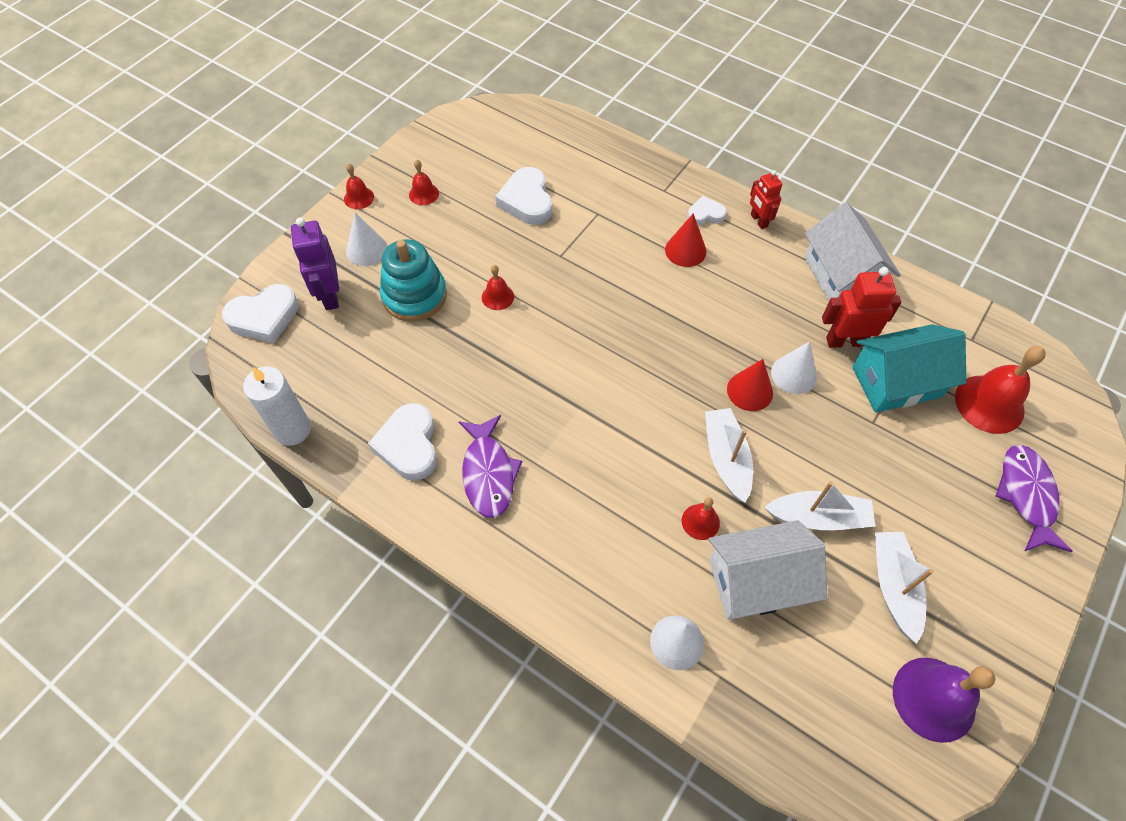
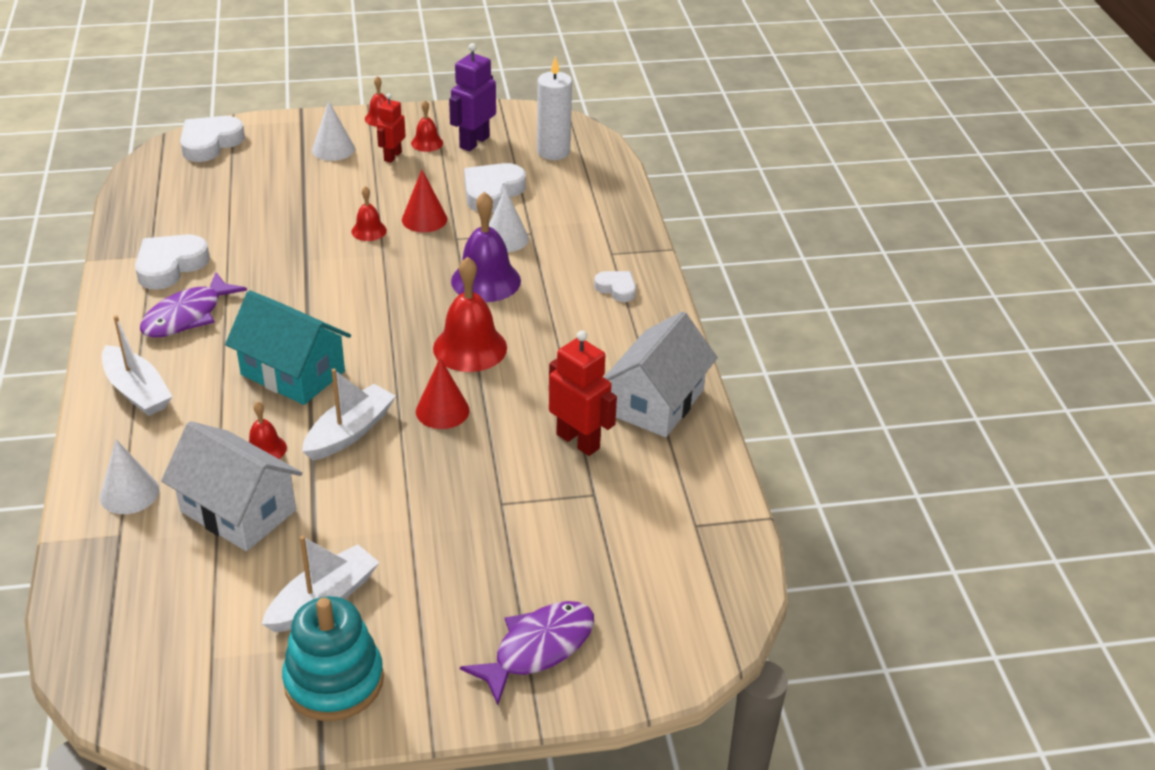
camera: 45 degrees right, 20 degrees down
(264, 317) = (210, 143): white heart -> white heart turned 105 degrees clockwise
(292, 429) = (124, 209): white candle -> white candle (553, 152)
(330, 295) = (267, 158): purple robot -> purple robot (474, 142)
(414, 296) = (317, 193): turquoise stacking toy -> turquoise stacking toy (334, 681)
(685, 250) = (556, 298): red cone -> red cone (424, 219)
(758, 221) = (654, 321): red robot -> red robot (392, 156)
(793, 374) = (495, 428): white cone -> white cone (505, 238)
(818, 517) = (348, 517): white boat -> white boat (137, 391)
(896, 382) = (571, 496): turquoise house -> turquoise house (293, 373)
(934, 699) = (225, 680): purple bell -> purple bell (486, 281)
(989, 404) = (625, 572): red bell -> red bell (470, 348)

